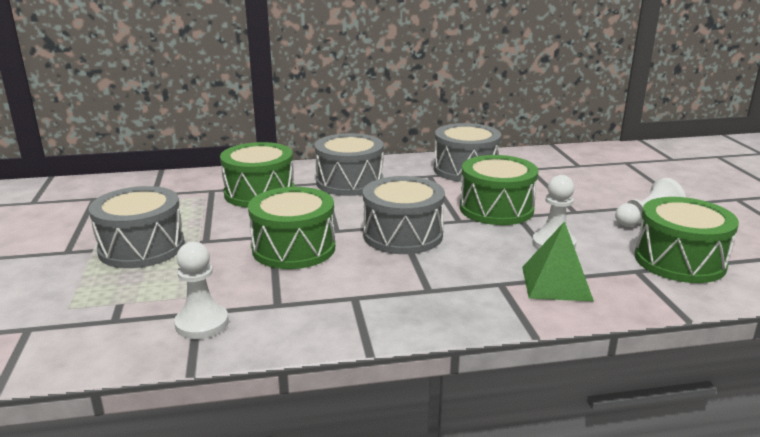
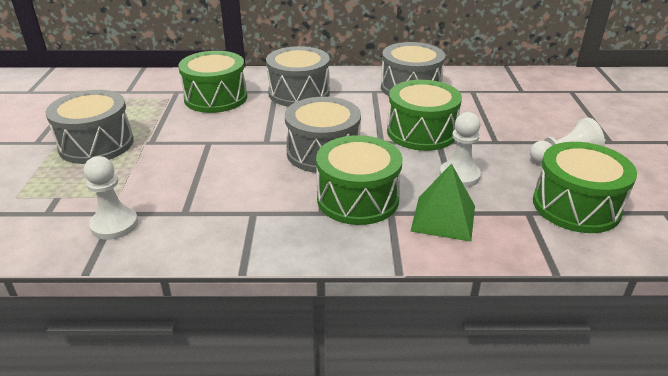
camera: 10 degrees right, 10 degrees up
(294, 248) = (221, 157): green drum -> green drum (358, 199)

